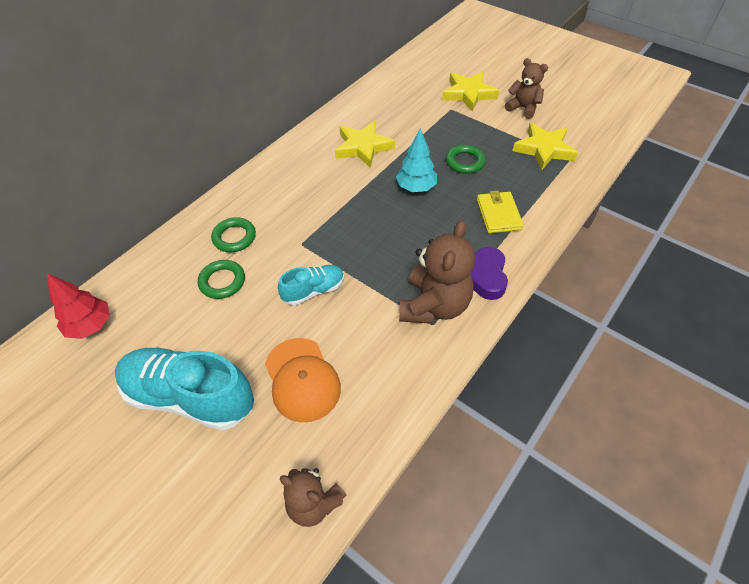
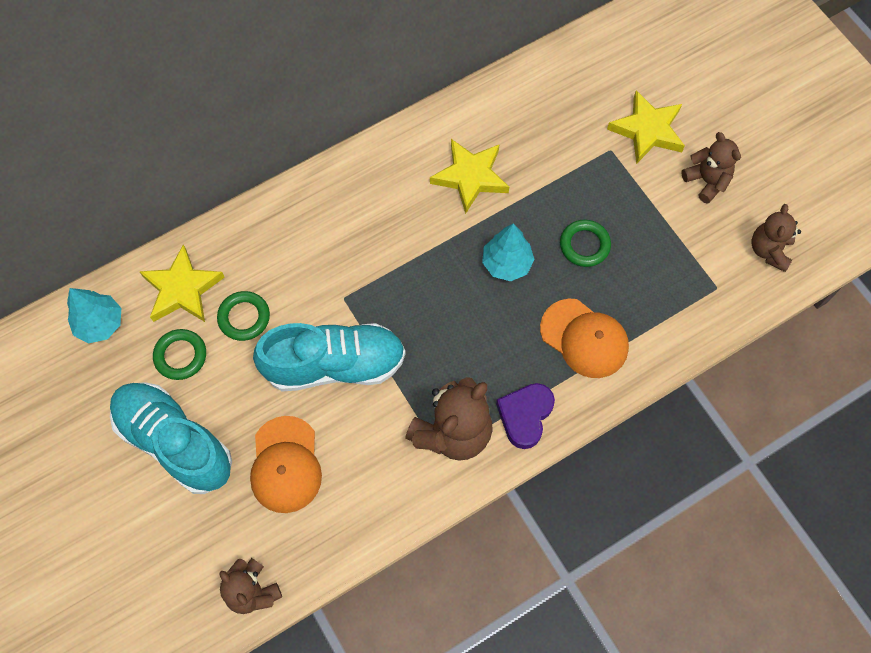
camera: 20 degrees right, 15 degrees up
(90, 326) = (100, 324): red tree -> turquoise tree
(234, 237) = (274, 262): green ring -> green ring (180, 356)
(313, 290) = (334, 365): turquoise shoe -> turquoise shoe, size x1.89
(498, 214) = (584, 338): yellow wallet -> orange cap
(544, 149) = (694, 260): yellow star -> yellow star (182, 289)
(587, 131) = (769, 250): none -> brown teddy bear

